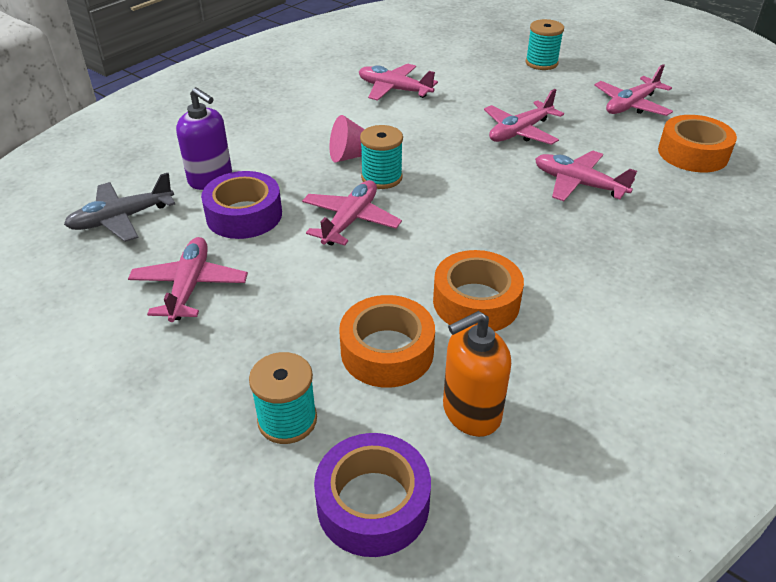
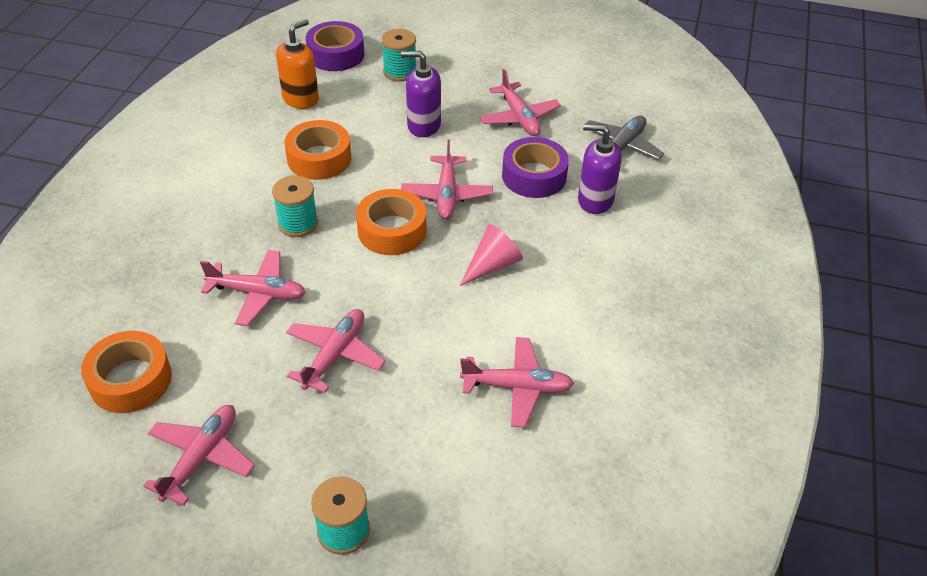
camera: 155 degrees right, 5 degrees up
(317, 310) = (423, 125): none -> purple soap dispenser
(381, 178) = (448, 245): turquoise spool -> turquoise spool (298, 223)
(387, 351) = (364, 115): orange tape -> orange tape (392, 230)

